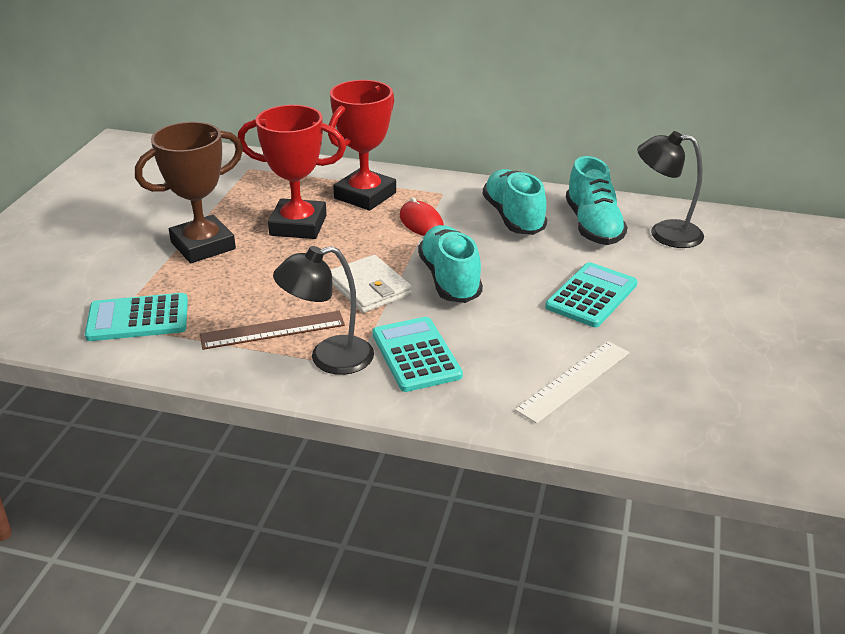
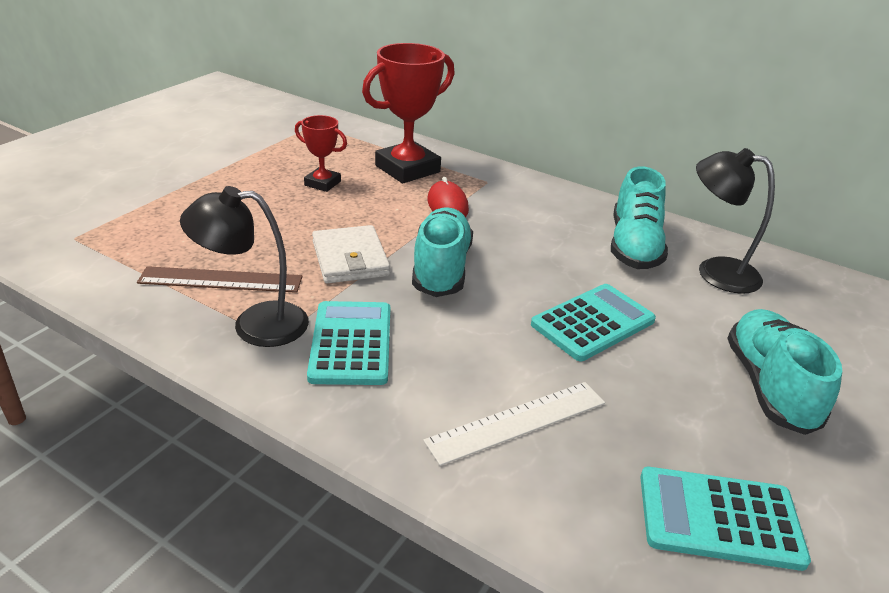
camera: 15 degrees right, 0 degrees up
(138, 318) = (103, 238): turquoise calculator -> turquoise calculator (719, 518)
(203, 245) = (219, 183): brown trophy -> none
(298, 225) = (322, 183): red trophy -> red trophy, size x0.53
(513, 217) = (549, 219): turquoise shoe -> turquoise shoe (769, 386)

